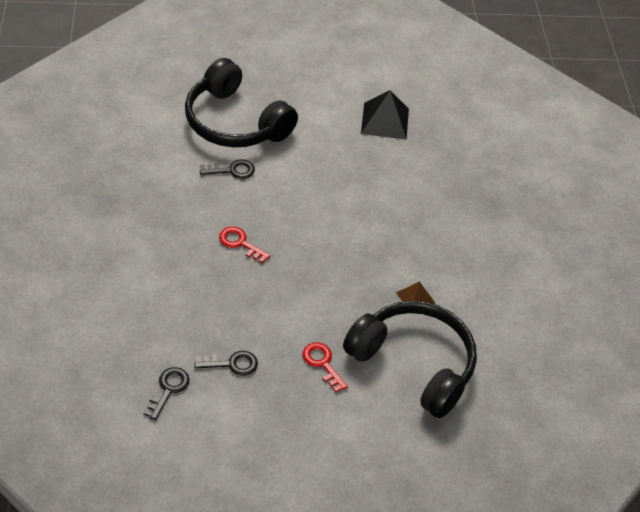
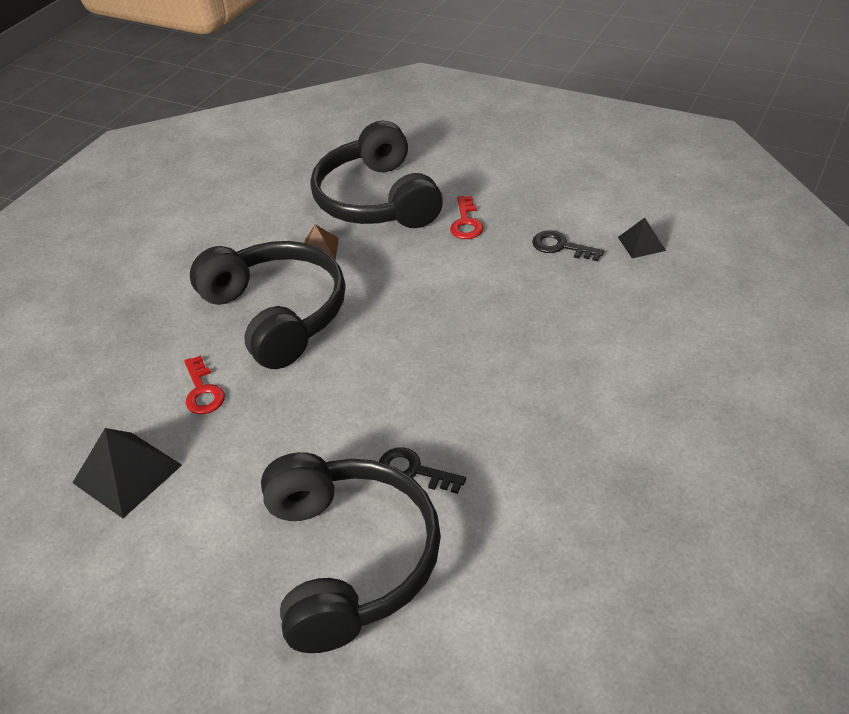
camera: 140 degrees left, 5 degrees down
(168, 389) = (641, 243): black key -> black pyramid
(240, 243) = (471, 363): red key -> red key (202, 391)
(395, 235) = (277, 314): none -> black headphones

